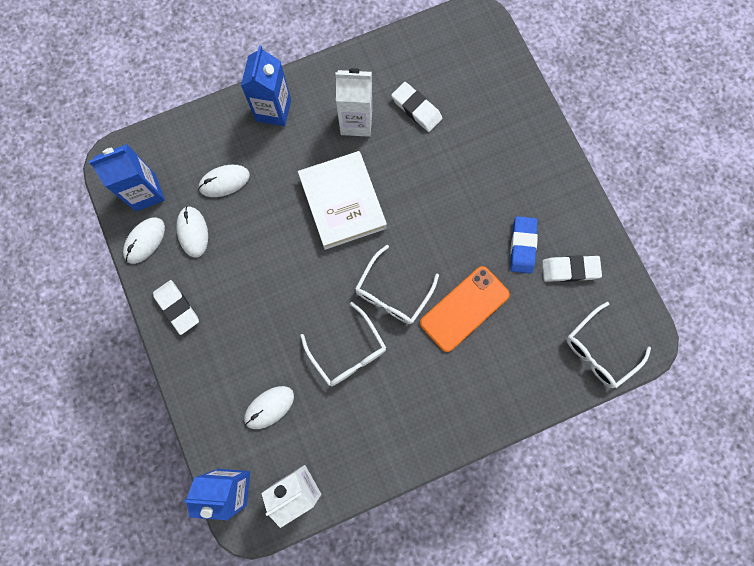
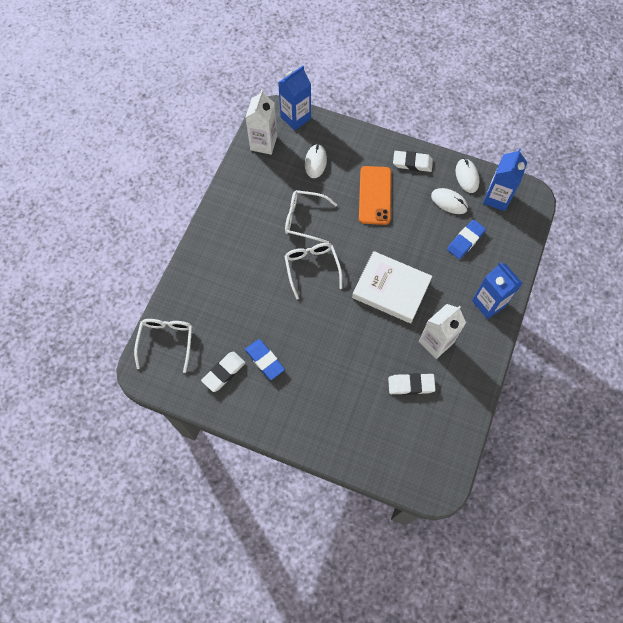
camera: 135 degrees right, 10 degrees down
(224, 181) = (465, 241): white mouse -> blue eraser
(464, 309) = (264, 295): orange phone -> orange phone (375, 195)

